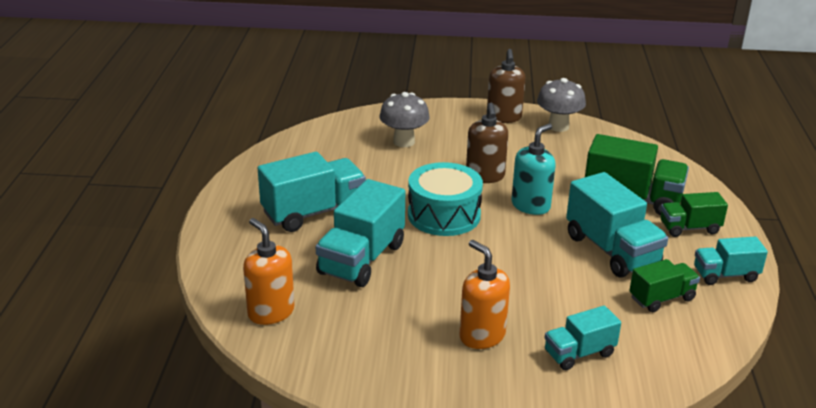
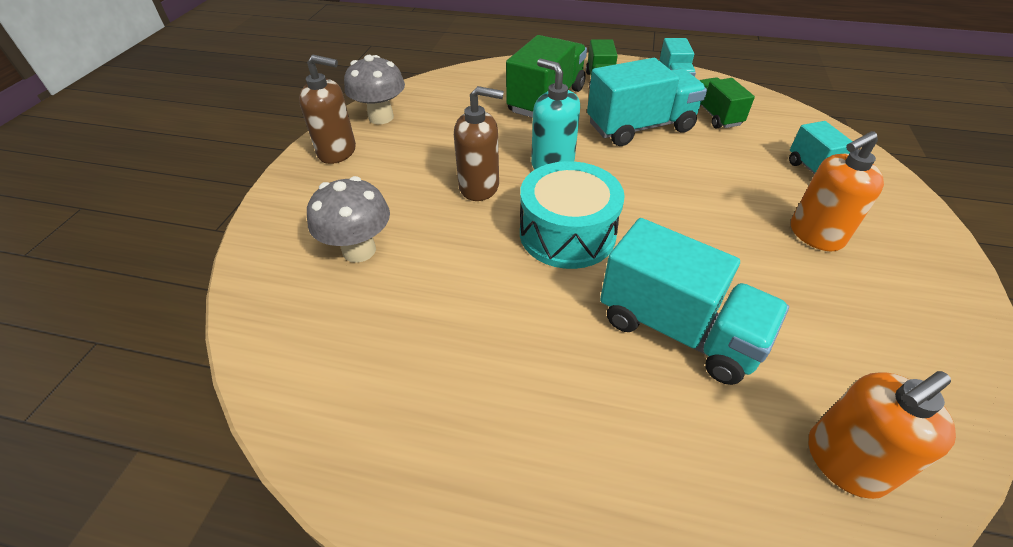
camera: 80 degrees left, 15 degrees up
(313, 212) = (548, 383): turquoise truck -> none

